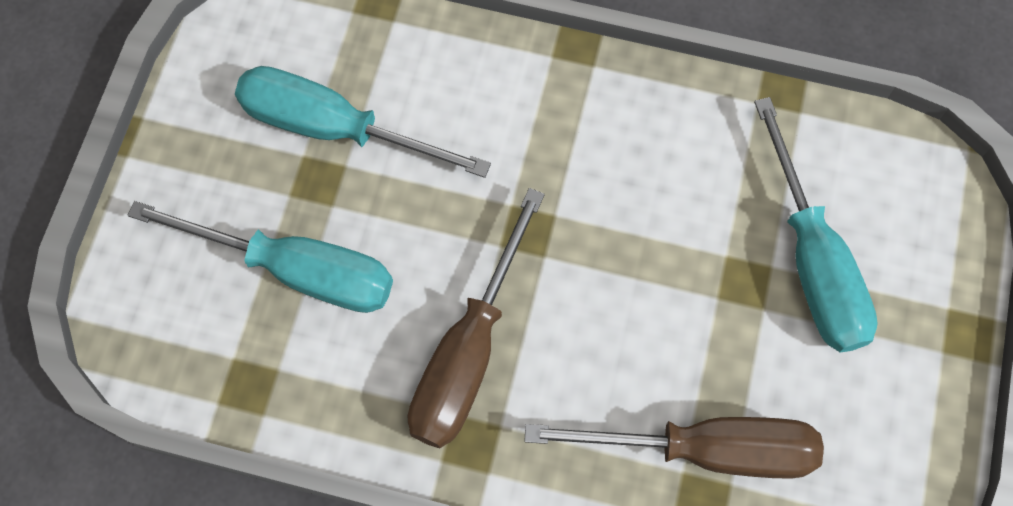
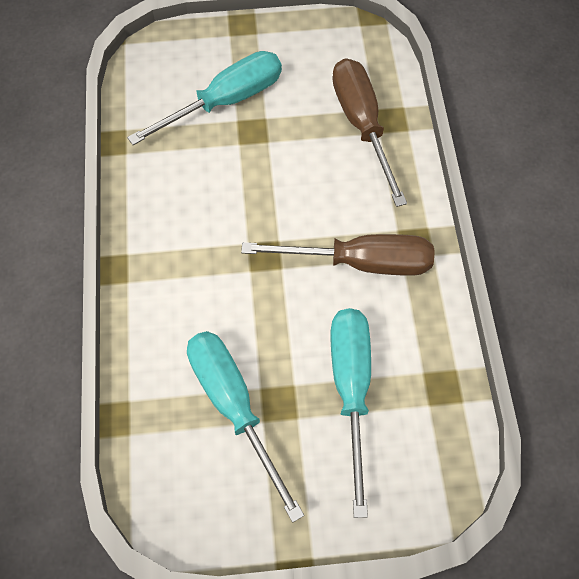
camera: 110 degrees left, 5 degrees down
(335, 129) = (234, 406): turquoise screwdriver -> turquoise screwdriver turned 150 degrees clockwise

